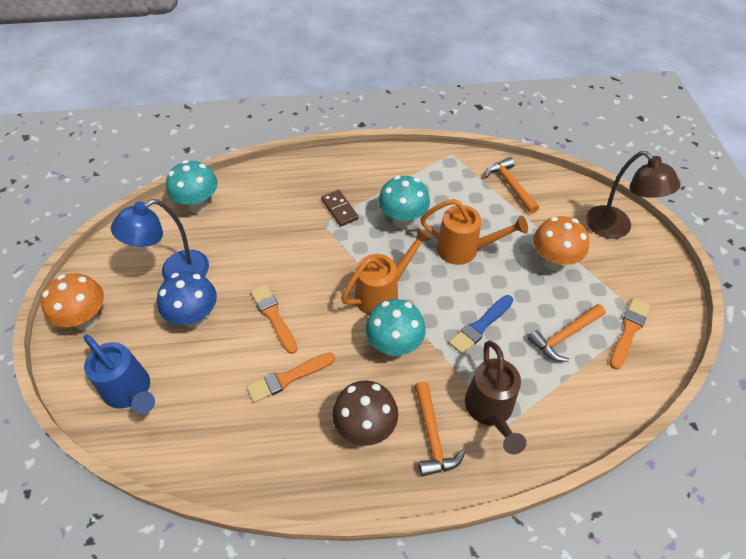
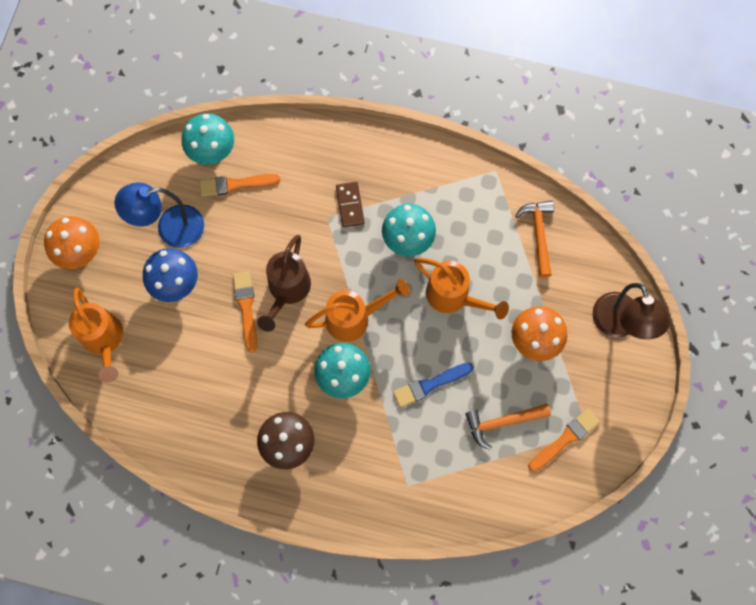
camera: 20 degrees right, 20 degrees up
(130, 392) = (104, 340): blue watering can -> orange watering can
(288, 378) = (239, 375): orange brush -> orange brush (235, 184)
(432, 436) = (341, 472): orange hammer -> none
(490, 411) = (400, 468): brown watering can -> brown watering can (287, 290)

